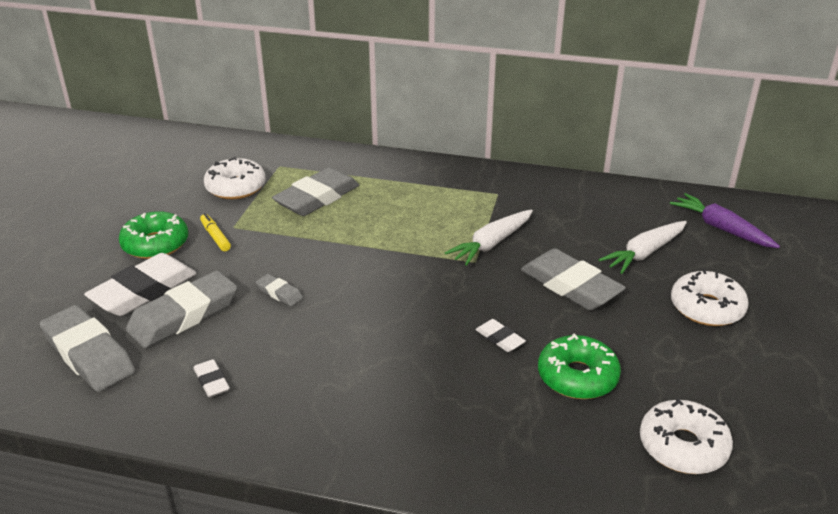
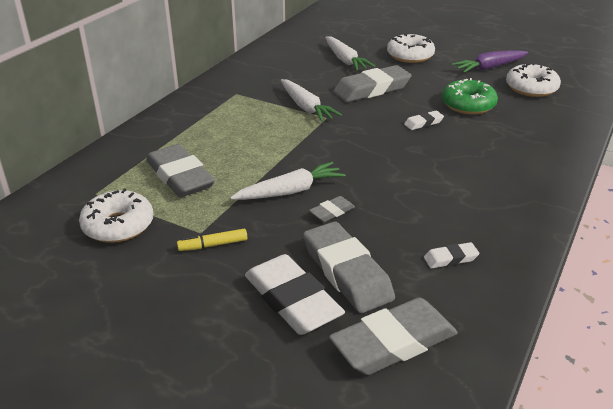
camera: 75 degrees left, 0 degrees up
(155, 244) = (202, 290): green donut -> none
(310, 262) = (290, 191): none -> white carrot
(721, 228) = (329, 34): purple carrot -> purple carrot (489, 68)

